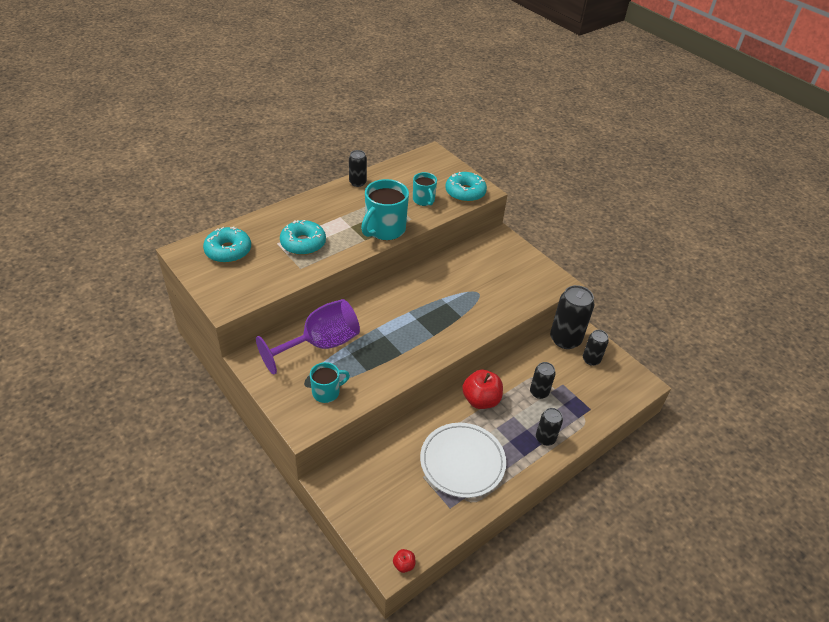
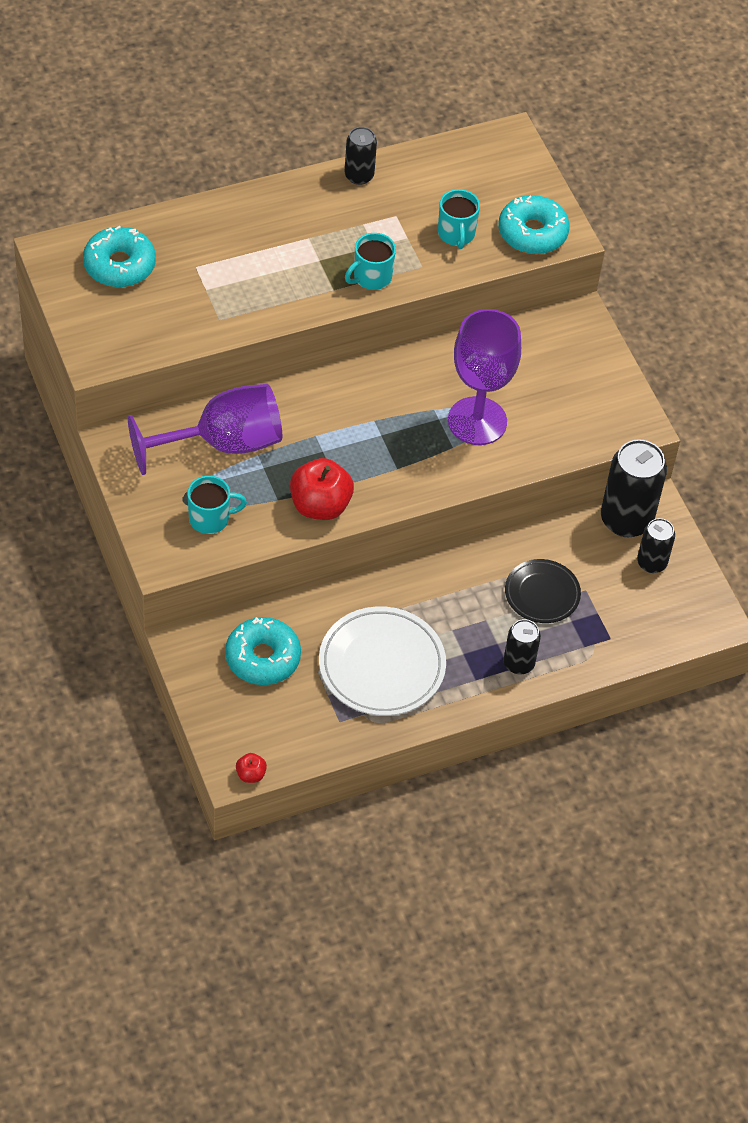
camera: 15 degrees right, 10 degrees up
(303, 243) = (236, 276): turquoise donut -> turquoise donut (263, 658)
(384, 229) = (371, 277): turquoise mug -> turquoise mug, size x0.58
(469, 299) = (477, 421): none -> purple goblet
(481, 400) = (446, 583): red apple -> red apple (320, 505)
(539, 392) = (542, 594): black can -> black plate

